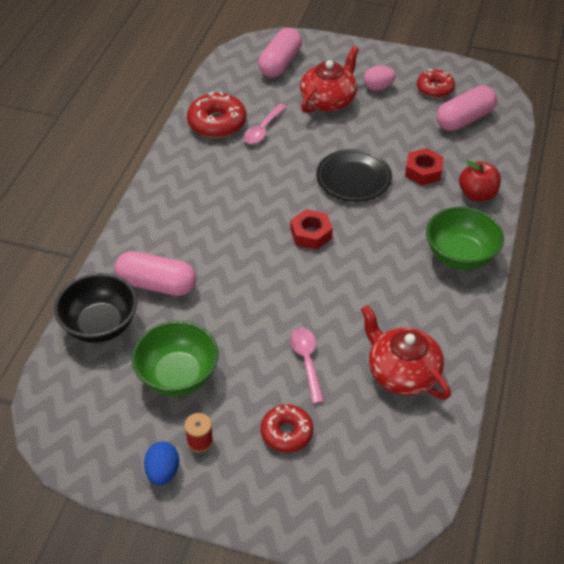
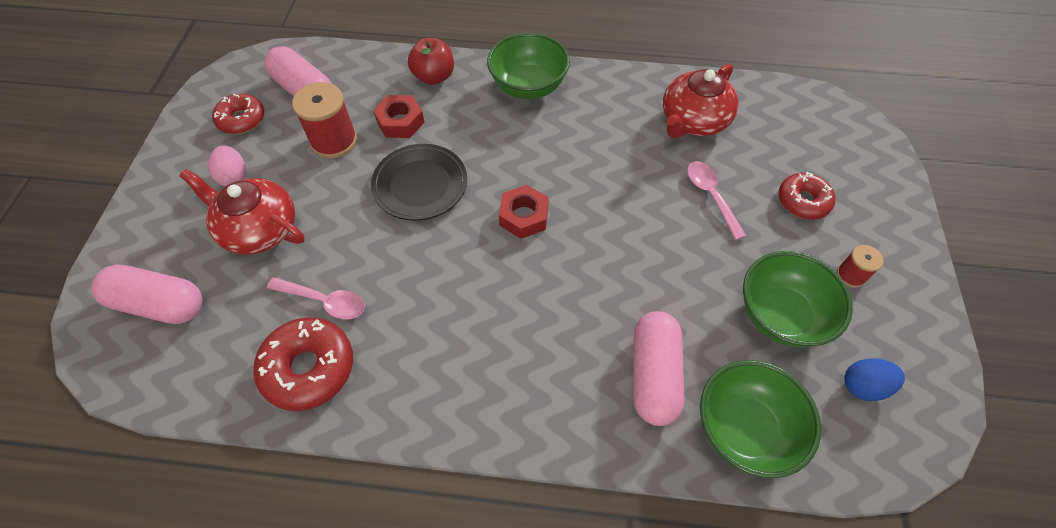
camera: 100 degrees left, 10 degrees up
(100, 325) = (744, 429): black bowl -> green bowl
(163, 472) = (903, 302): blue egg -> blue egg (863, 386)
(307, 361) = (711, 196): pink spoon -> pink spoon turned 90 degrees clockwise
(406, 135) = (334, 141): none -> red spool

